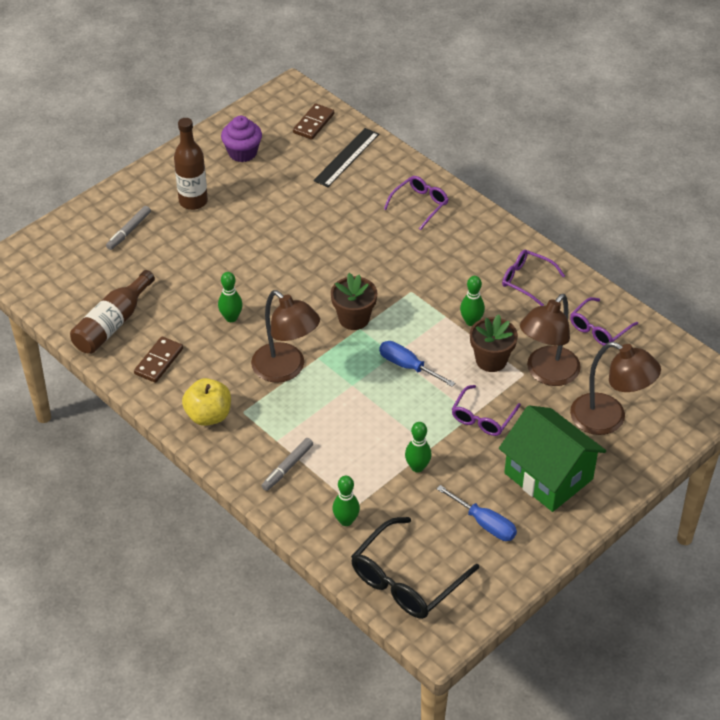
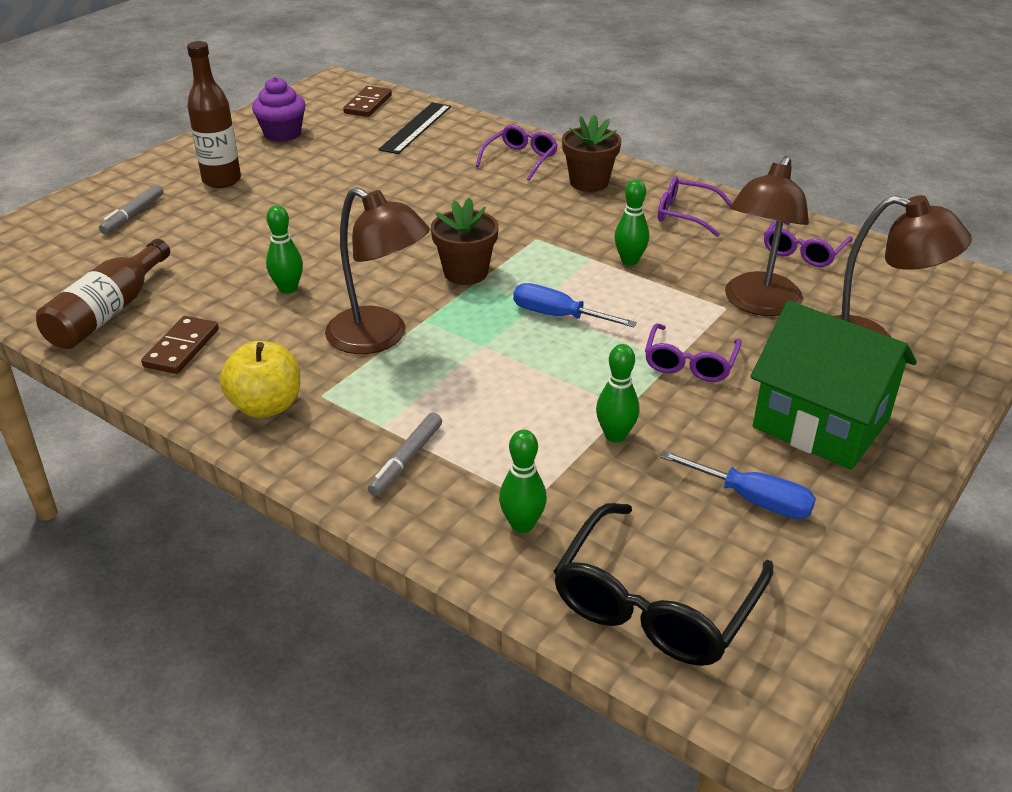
camera: 10 degrees left, 10 degrees down
(491, 360) = (674, 297): brown flower pot -> brown flower pot (589, 182)

